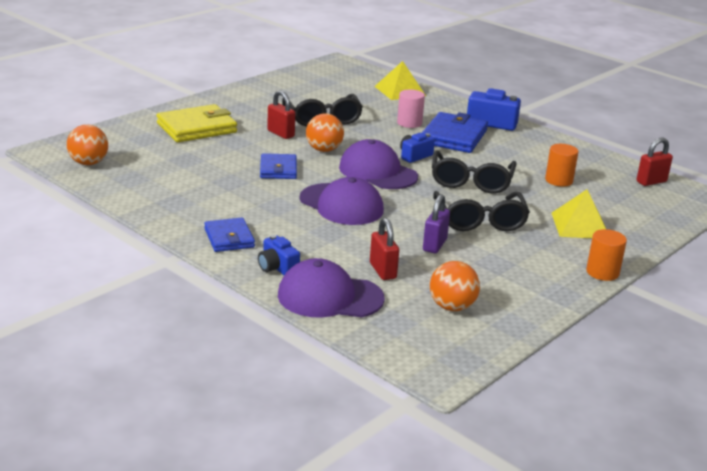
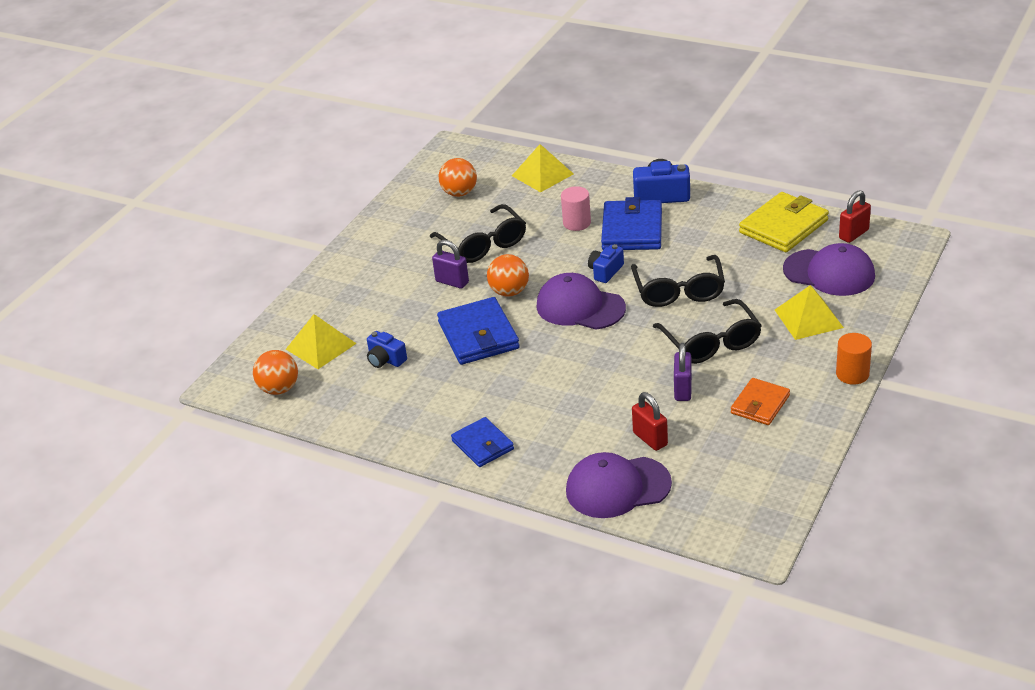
camera: 10 degrees left, 10 degrees up
(144, 146) = (320, 346): none -> yellow pyramid
(197, 128) = (359, 301): yellow wallet -> yellow wallet (783, 226)
(277, 267) = (550, 467): blue camera -> blue camera (386, 359)
(278, 169) = (478, 335): blue wallet -> blue wallet, size x1.61
(280, 134) = (452, 282): red padlock -> purple padlock
(341, 205) = (567, 365): purple cap -> purple cap (829, 273)
(452, 307) = (734, 462): orange ball -> orange ball (459, 193)
(501, 272) = (760, 404): none -> orange wallet
(559, 180) = (763, 261): orange cylinder -> none

